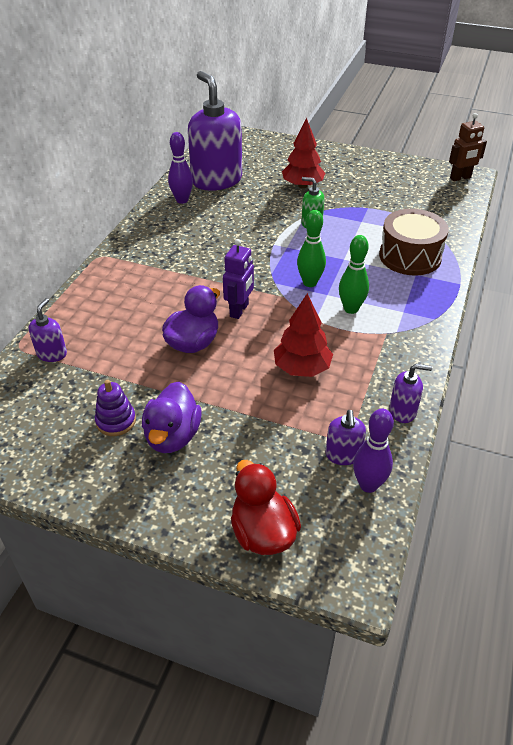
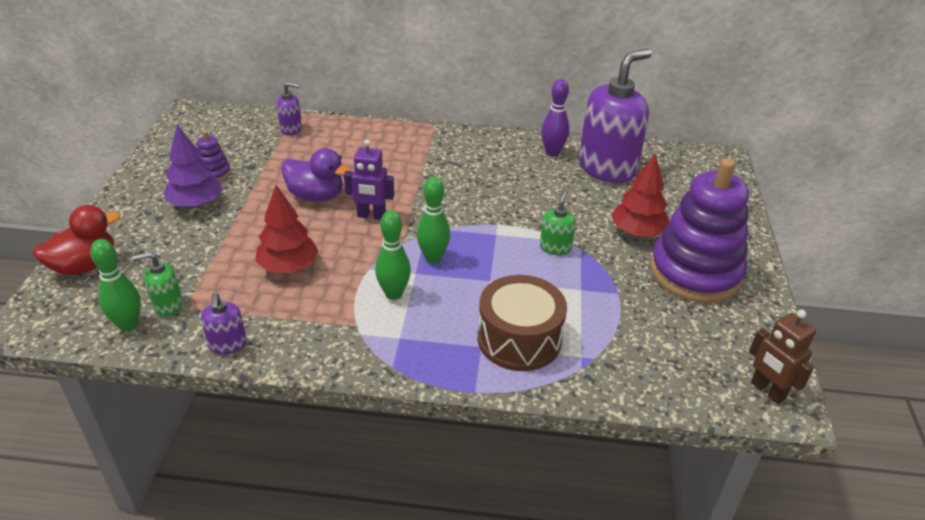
camera: 75 degrees right, 5 degrees down
(172, 436) = (196, 203): purple duck -> purple tree
(343, 455) = (168, 305): purple soap dispenser -> green soap dispenser
(352, 174) = (695, 272): none -> purple stacking toy
(368, 485) = (128, 325): purple bowling pin -> green bowling pin

